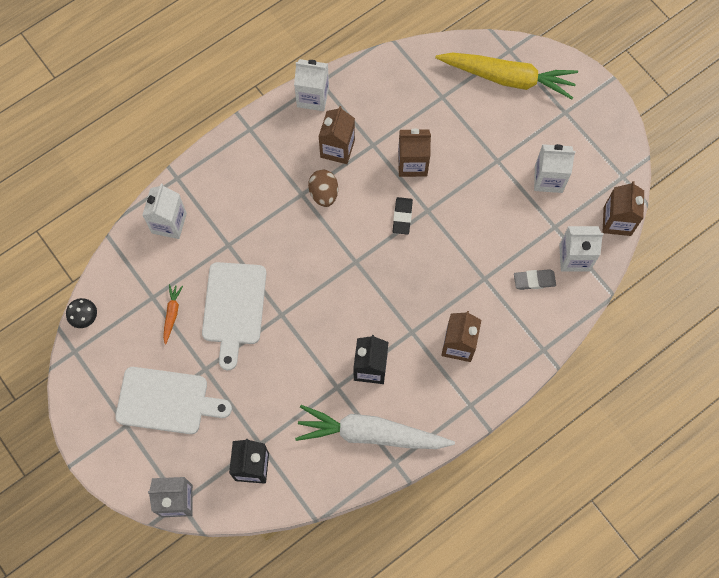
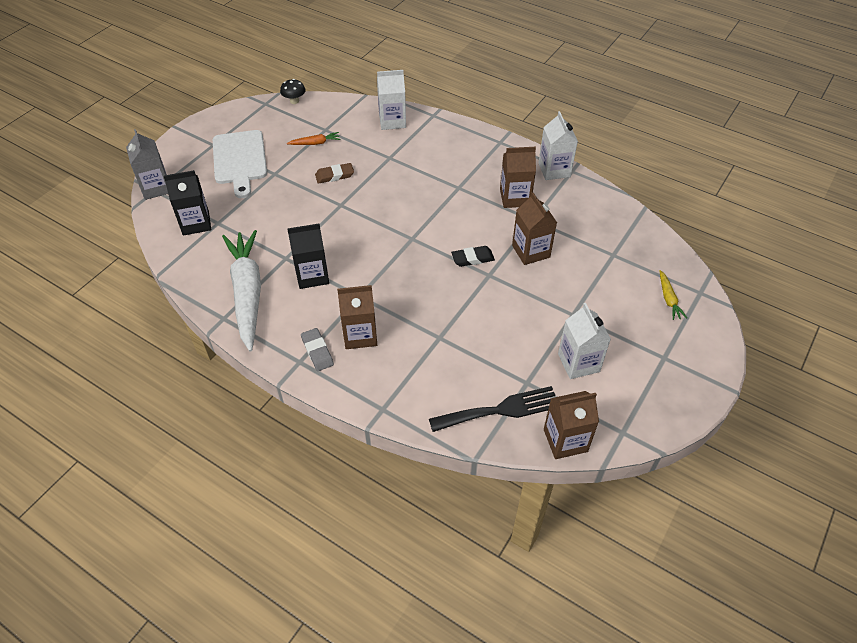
camera: 70 degrees right, 20 degrees down
(234, 308) = (334, 175): white cutting board -> brown eraser
(324, 193) = (466, 201): brown egg -> none
(507, 78) = (668, 299): yellow carrot -> yellow carrot, size x0.41
(534, 280) = (457, 380): grey eraser -> grey eraser (317, 351)
(574, 257) = (500, 410): white carton -> black fork

